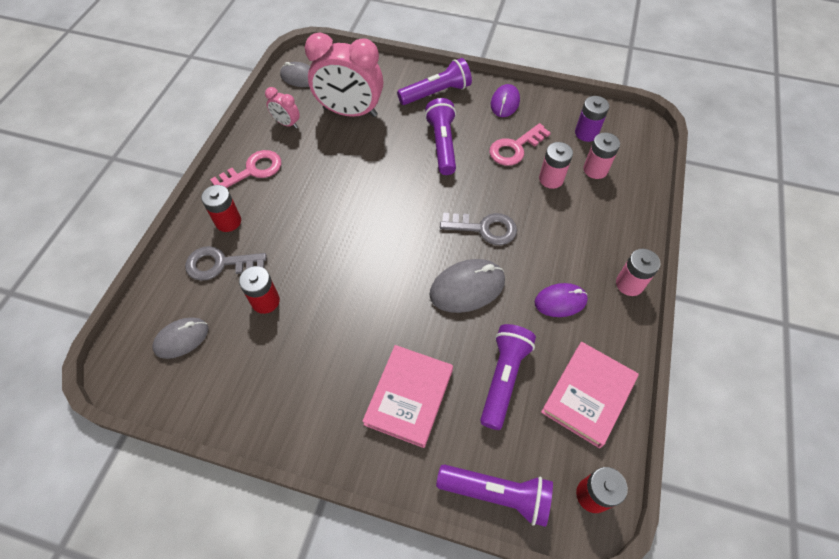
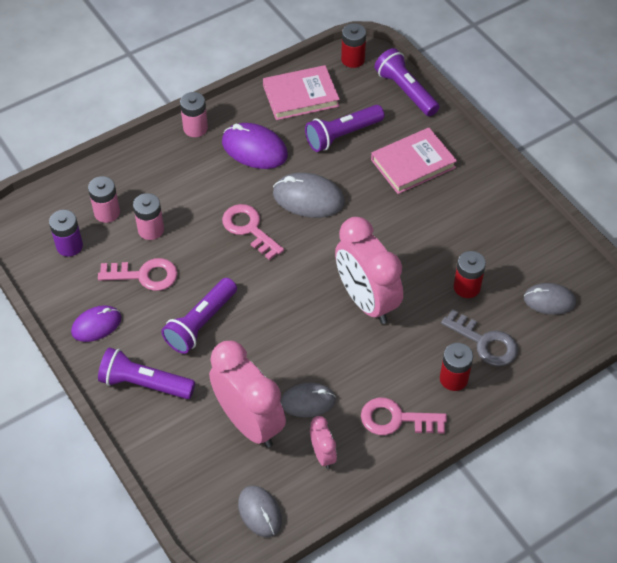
camera: 140 degrees left, 5 degrees down
(323, 144) = (308, 401): none -> grey mouse
(340, 234) = (366, 301): none -> pink clock
(484, 228) = (249, 229): grey key -> pink key
(560, 301) = (254, 149): purple mouse -> purple mouse, size x1.50

